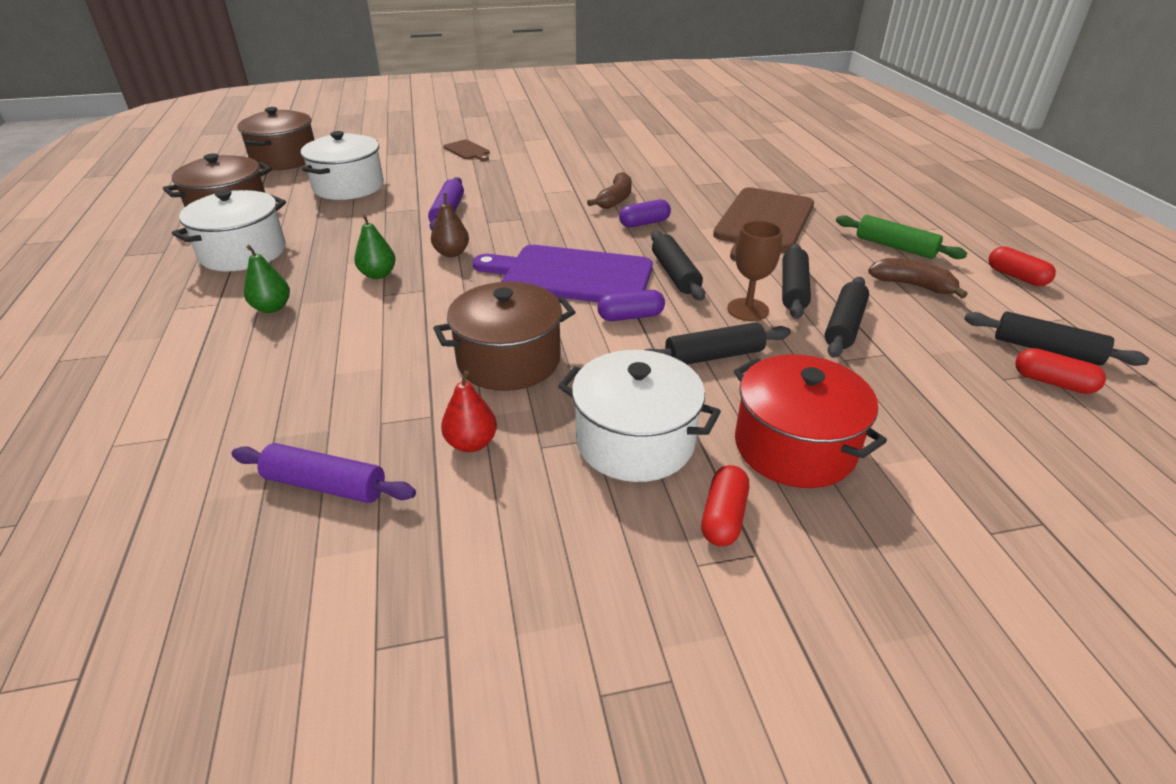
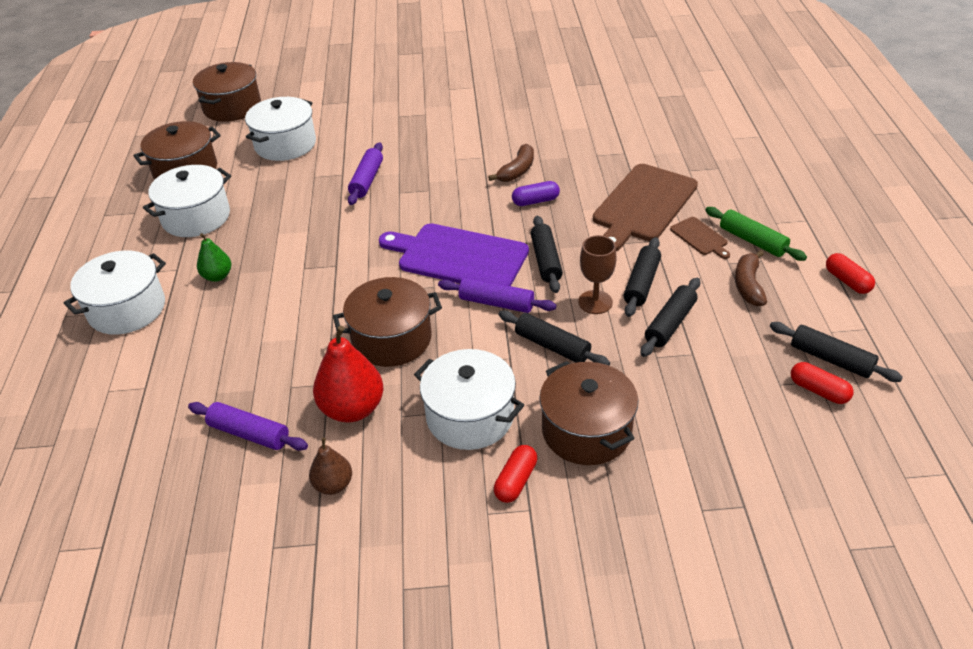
camera: 10 degrees right, 5 degrees up
(147, 348) = (127, 309): none -> white pot
(378, 274) = (301, 247): green pear -> none
(452, 253) = (364, 227): brown pear -> brown pear (333, 485)
(467, 151) = (395, 102): brown cutting board -> brown cutting board (700, 237)
(471, 443) = (352, 409): red pear -> red pear, size x1.75
(630, 316) = (496, 303): purple capsule -> purple rolling pin
(714, 356) = (552, 346): black rolling pin -> black rolling pin turned 45 degrees clockwise
(794, 447) = (586, 431): red pot -> brown pot
(912, 285) = (748, 285): brown banana -> brown banana turned 120 degrees counterclockwise

